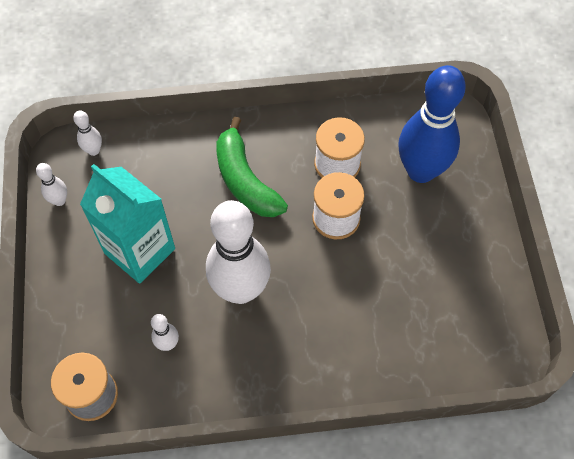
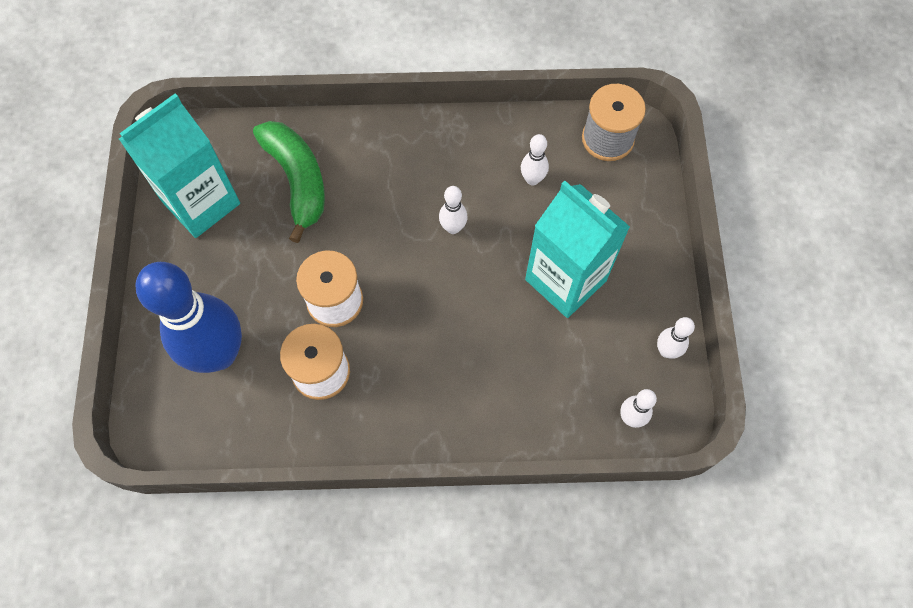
camera: 175 degrees left, 5 degrees up
(241, 290) = (453, 228): white bowling pin -> white bowling pin, size x0.42
(245, 180) = (438, 359): green banana -> green banana (297, 180)
(475, 295) = (201, 203): none -> turquoise carton

